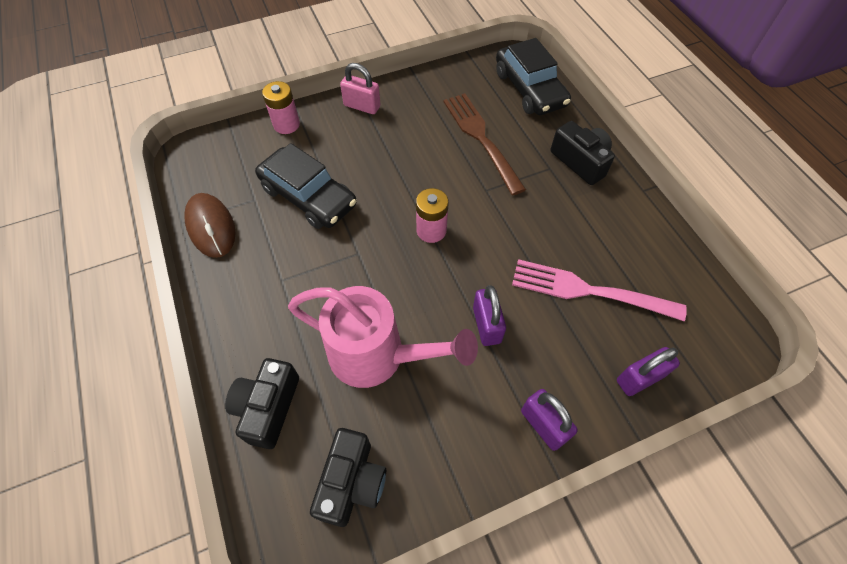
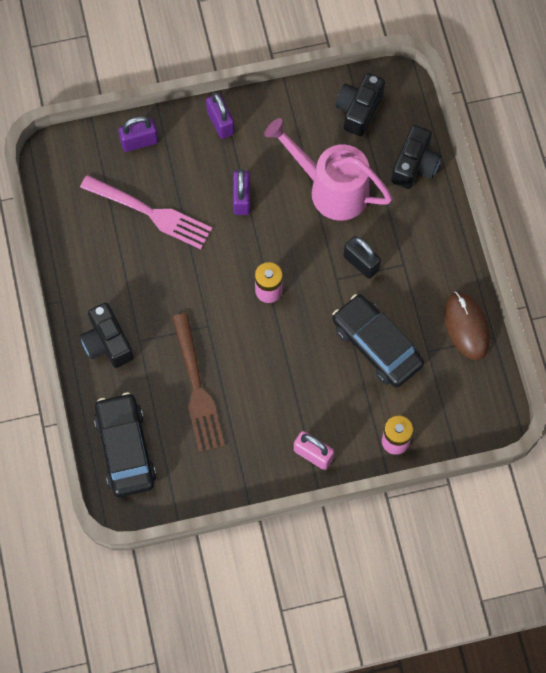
camera: 170 degrees left, 10 degrees up
(331, 273) = (361, 263): none -> black padlock

